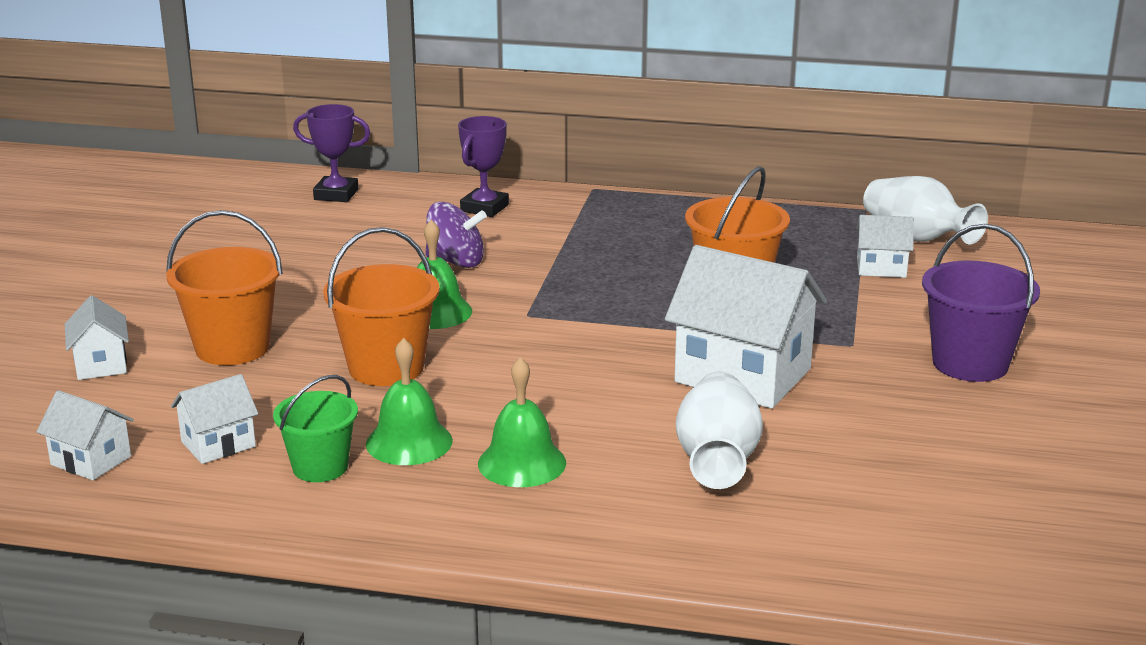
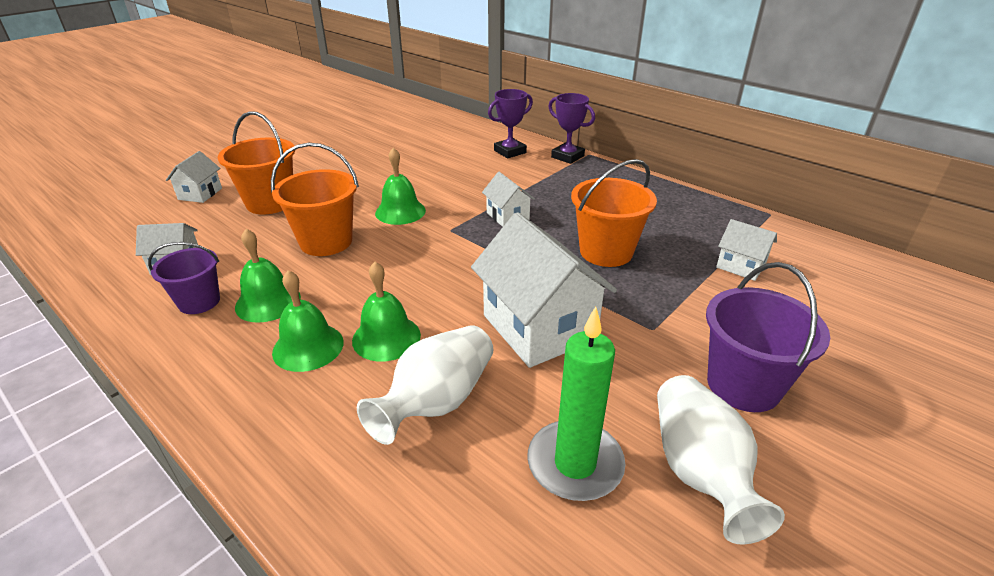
camera: 30 degrees right, 10 degrees up
(91, 460) = (109, 252): white house -> white house (507, 216)
(320, 467) = (199, 302): green bucket -> purple bucket
(336, 194) = (440, 125): purple trophy -> purple trophy (567, 156)
(456, 262) = (452, 181): purple spinning top -> none
(596, 430) = (386, 337): none -> green bell
(888, 459) = (575, 463): none -> green candle
(916, 238) = (793, 248): white vase -> white vase (699, 471)

